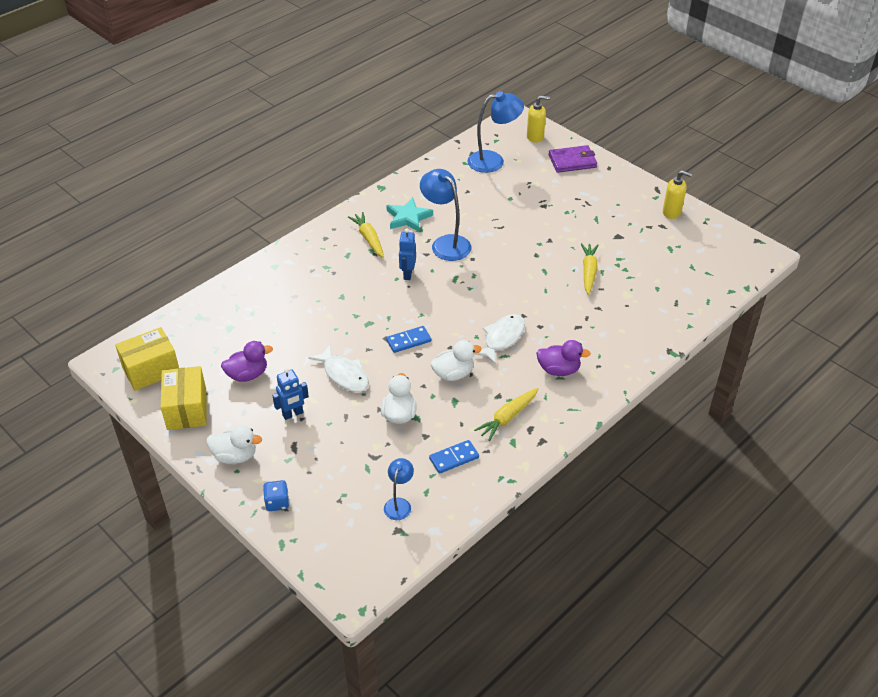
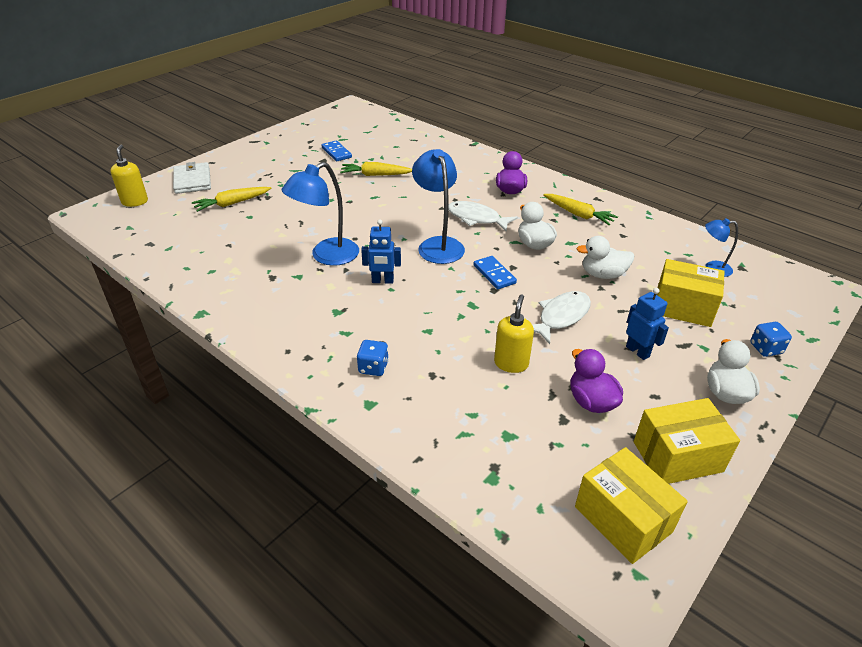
camera: 95 degrees left, 5 degrees down
(308, 268) = (373, 367): none -> blue dice
(342, 461) = (683, 307): none -> yellow box
(368, 239) = (313, 316): yellow carrot -> yellow carrot (232, 203)
(408, 217) = (273, 286): turquoise star -> none
(454, 458) = (641, 240): blue domino -> blue domino (336, 152)
(493, 161) = (172, 228): blue lamp -> blue lamp (438, 245)
(572, 161) = (192, 180): purple wallet -> white wallet
(672, 212) = (291, 136): yellow soap dispenser -> yellow soap dispenser (511, 363)

